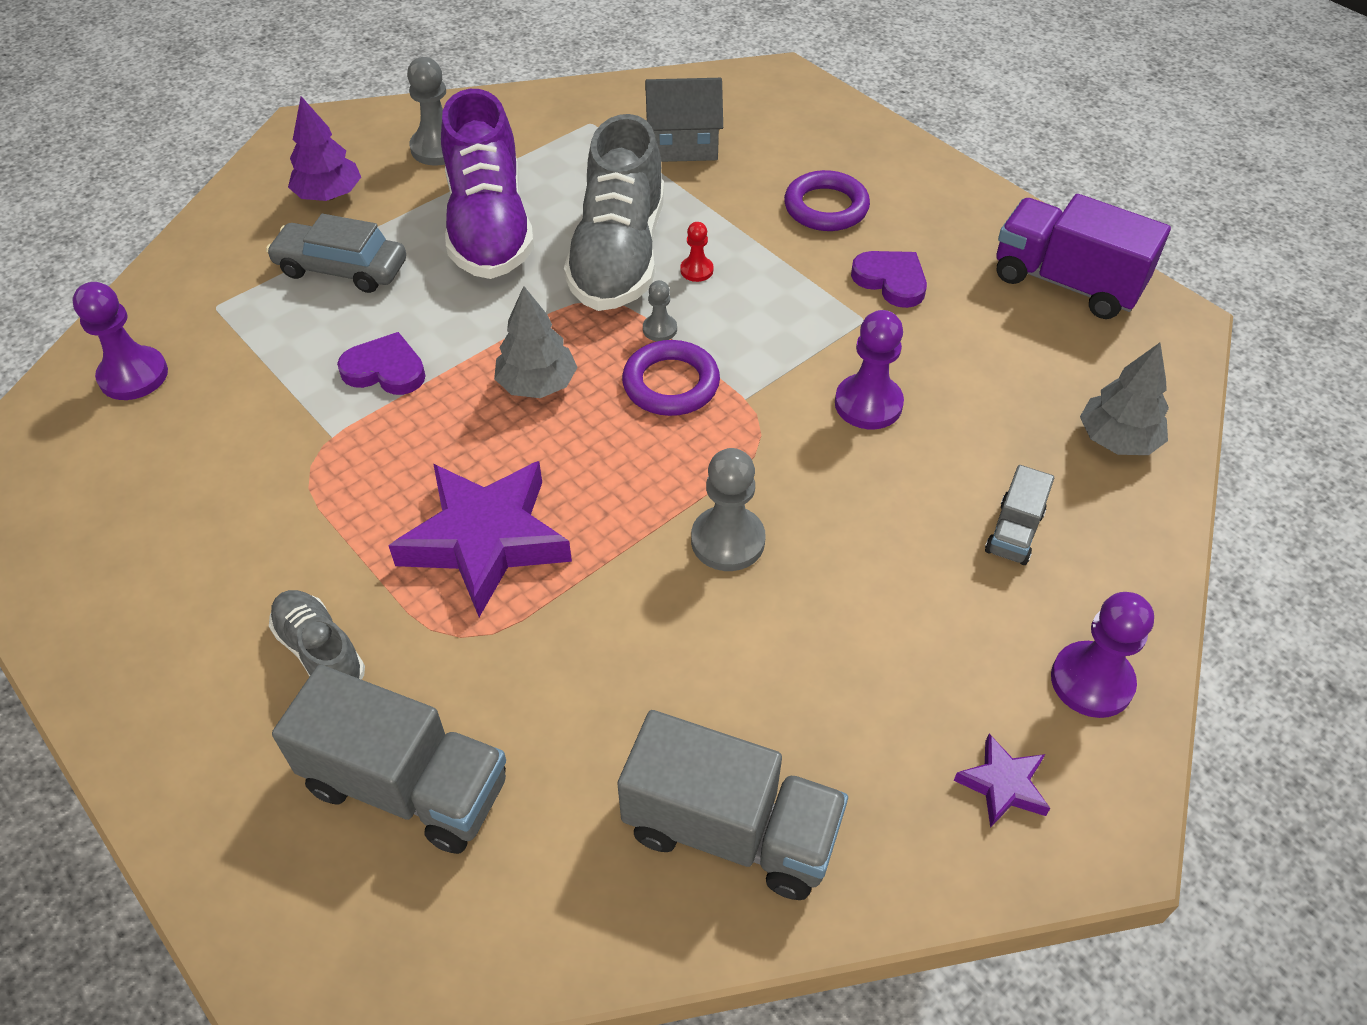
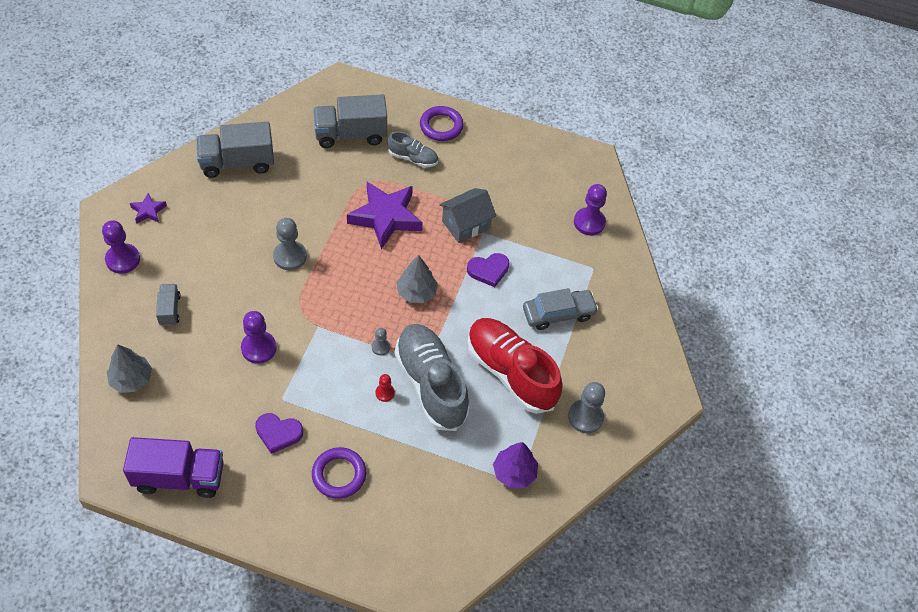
camera: 145 degrees right, 5 degrees up
(329, 195) = (609, 355): purple tree -> purple tree (514, 473)
(489, 227) = (510, 372): purple shoe -> red shoe
(671, 384) = (356, 319): purple ring -> purple ring (441, 126)
(683, 144) = (451, 489): grey house -> grey house (466, 224)

